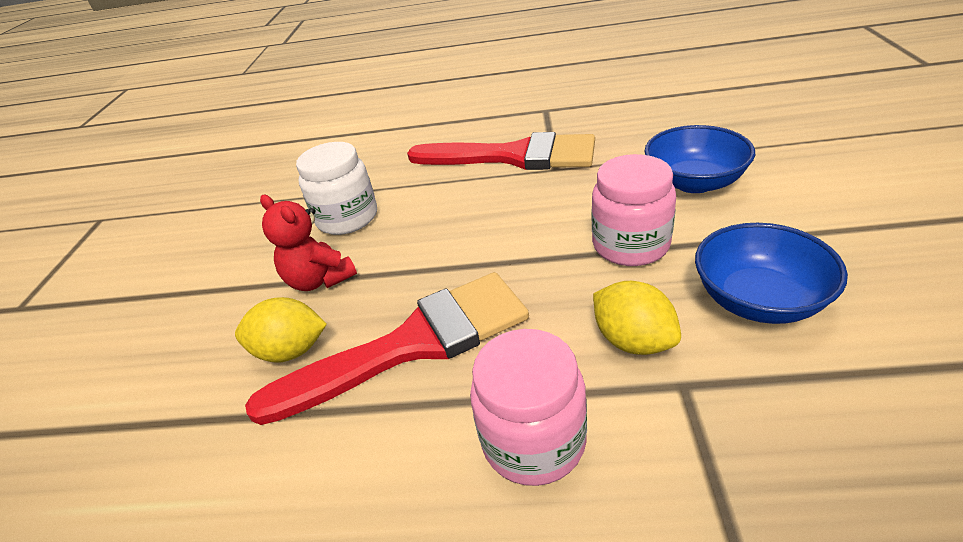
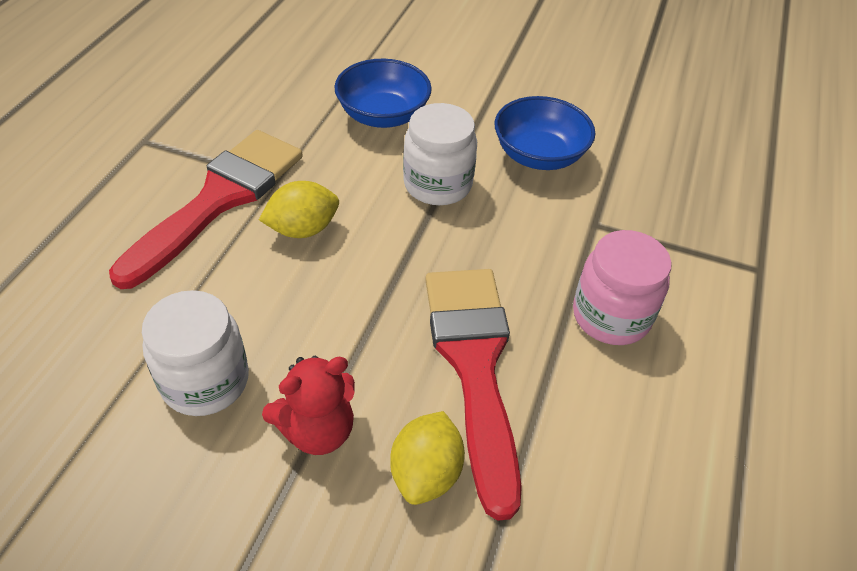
camera: 80 degrees left, 10 degrees up
(630, 245) = (437, 184): pink jar -> white jar
(633, 341) = (544, 229): yellow lemon -> yellow lemon (303, 229)

